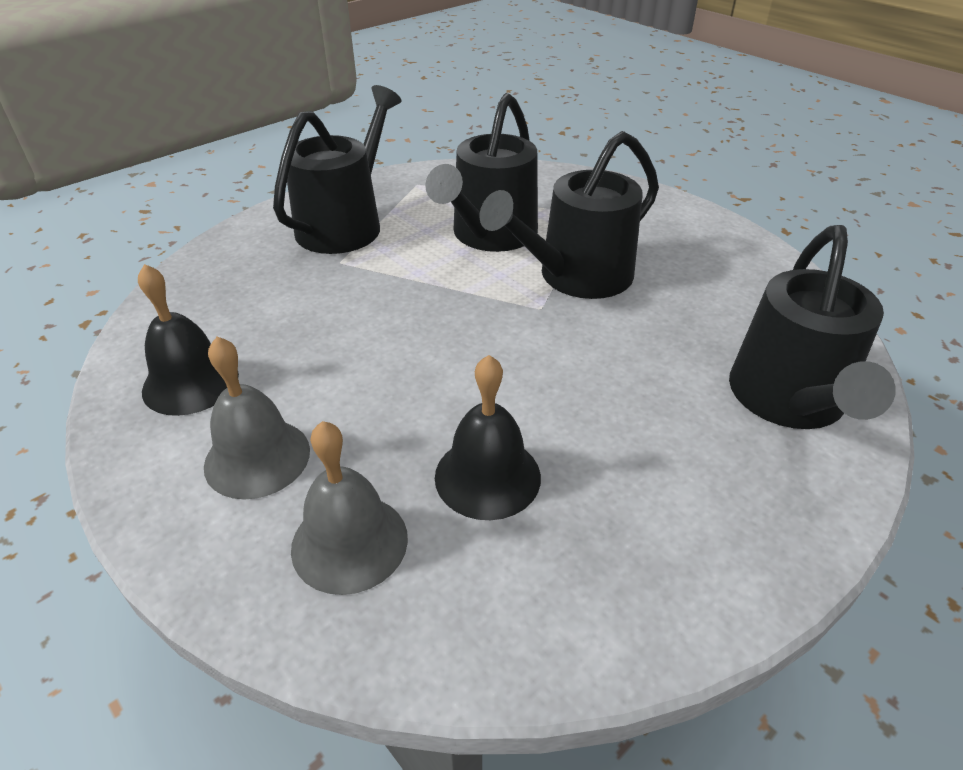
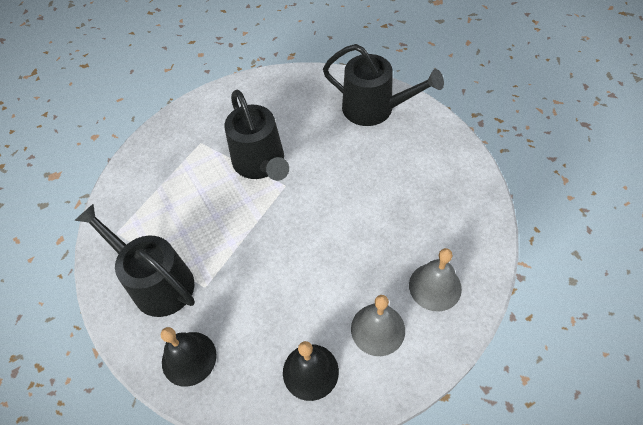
camera: 75 degrees left, 15 degrees up
(487, 476) = (403, 228): black bell -> black bell (189, 358)
(490, 235) = (202, 198): black watering can -> none

